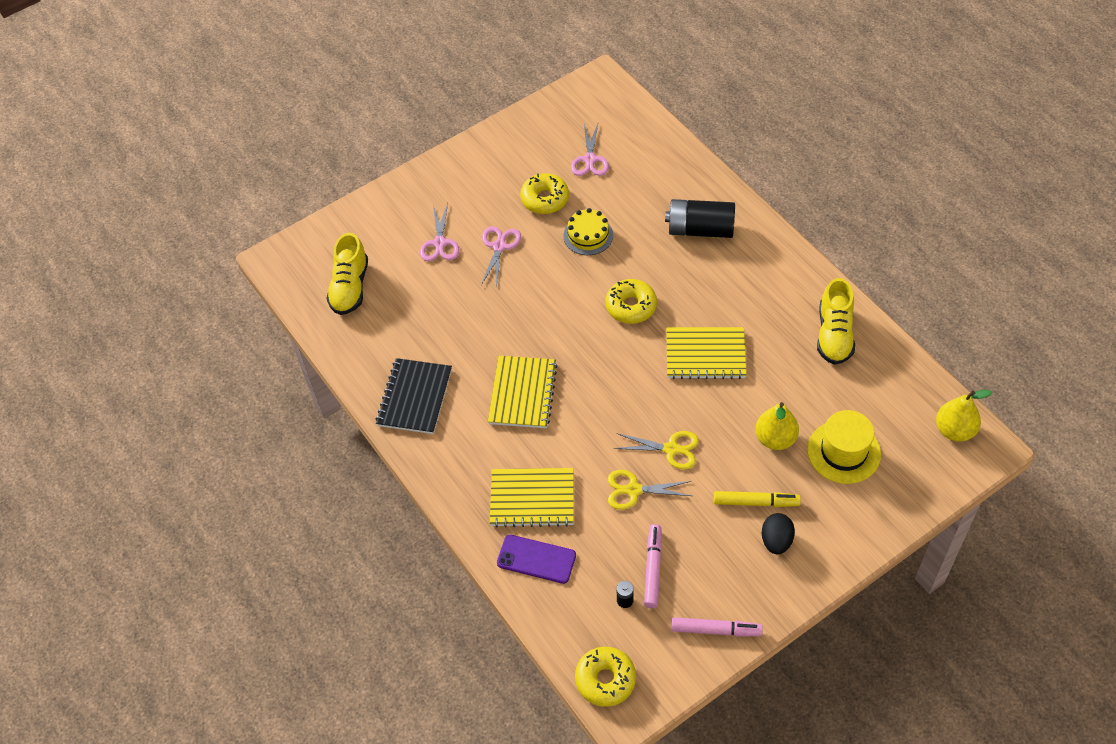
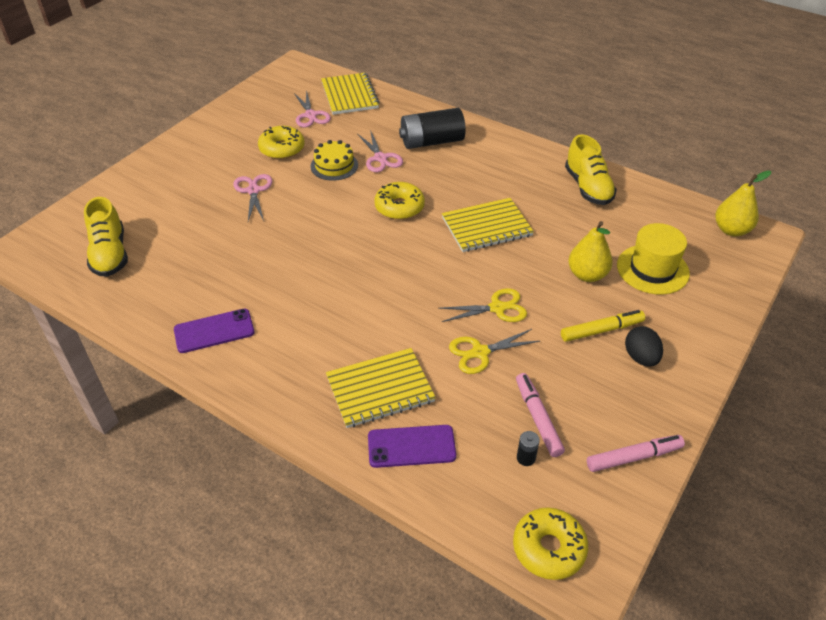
camera: 25 degrees left, 10 degrees down
(415, 397) = (214, 331): black notebook -> purple phone
(440, 243) = (193, 200): pink scissors -> pink scissors (380, 158)
(522, 393) = (327, 299): yellow notebook -> yellow notebook (349, 95)

